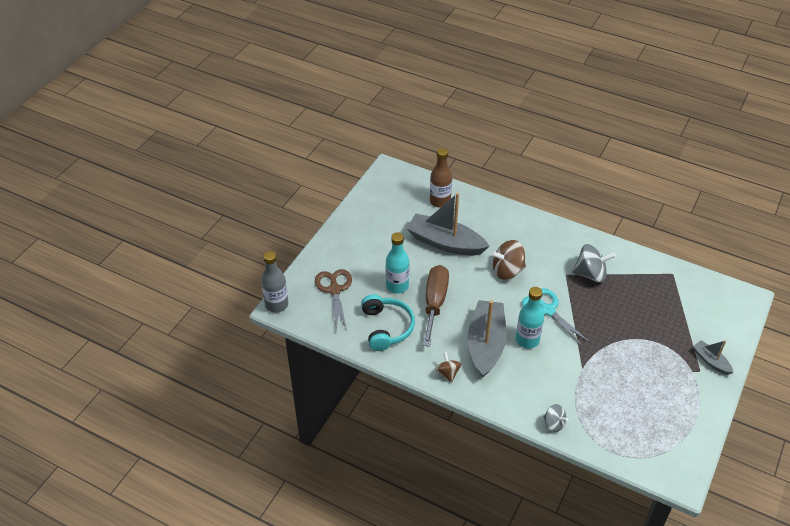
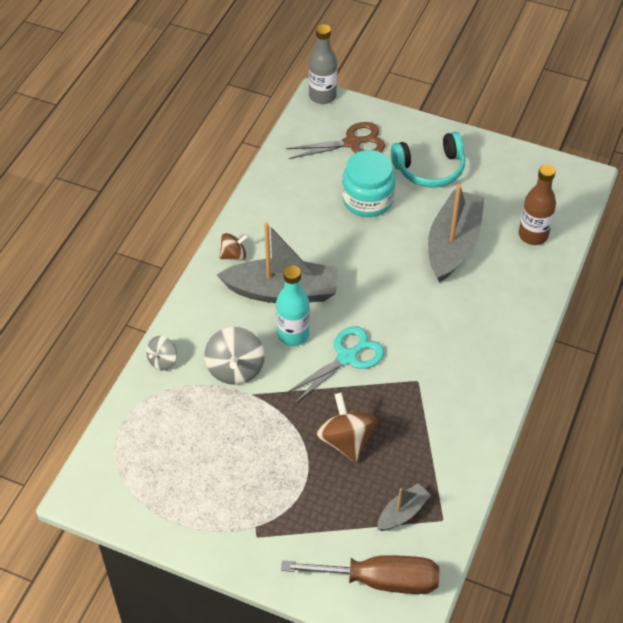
camera: 85 degrees right, 5 degrees up
(386, 327) = (299, 194): turquoise headphones -> turquoise headphones (430, 169)
(397, 286) = (367, 200): turquoise bottle -> turquoise jar
(435, 303) = (344, 238): brown screwdriver -> brown screwdriver (380, 580)
(507, 271) = (413, 313): brown spinning top -> brown spinning top (346, 440)
(590, 274) = (423, 410): grey spinning top -> grey spinning top (235, 369)
(711, 361) = (275, 553): grey boat -> grey boat (402, 513)

